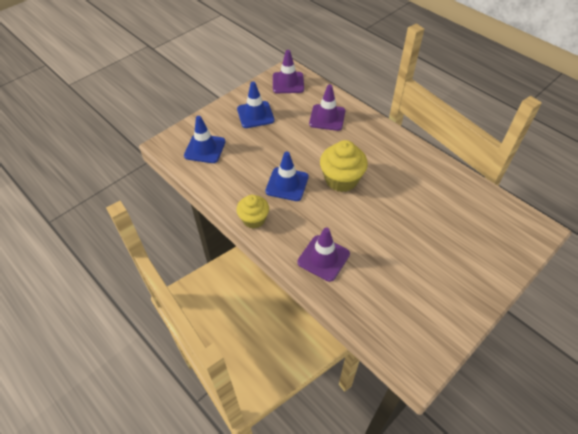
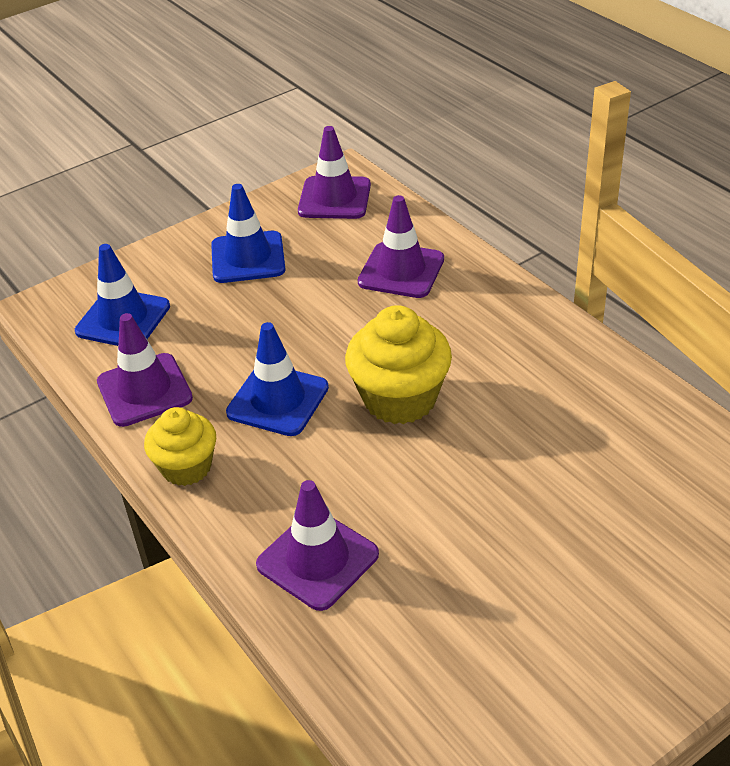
camera: 10 degrees right, 10 degrees down
(224, 183) = (144, 390): none -> purple traffic cone

